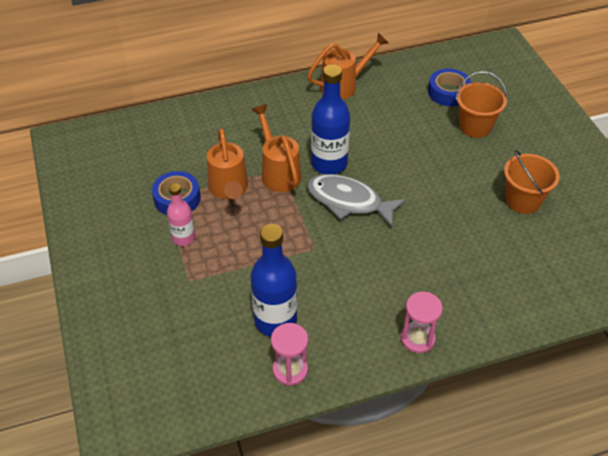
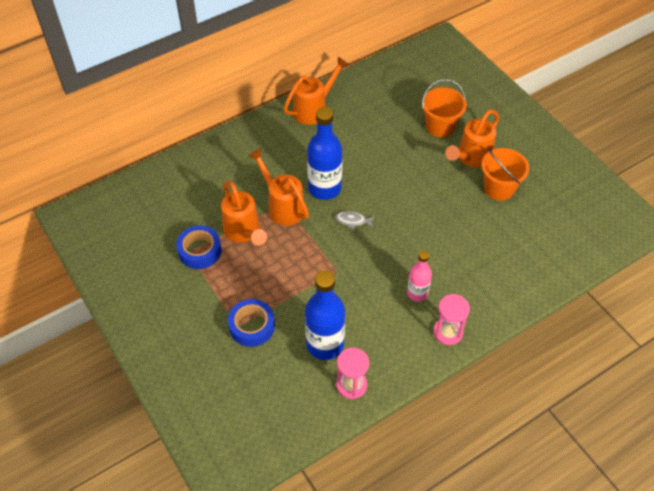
camera: 15 degrees left, 5 degrees up
(183, 238) = (219, 287): pink bottle -> pink bottle (417, 293)
(349, 201) = (353, 220): grey fish -> grey fish, size x0.44
(448, 92) = (408, 98): blue tape -> blue tape (252, 326)
(500, 163) = (471, 158): none -> orange watering can

